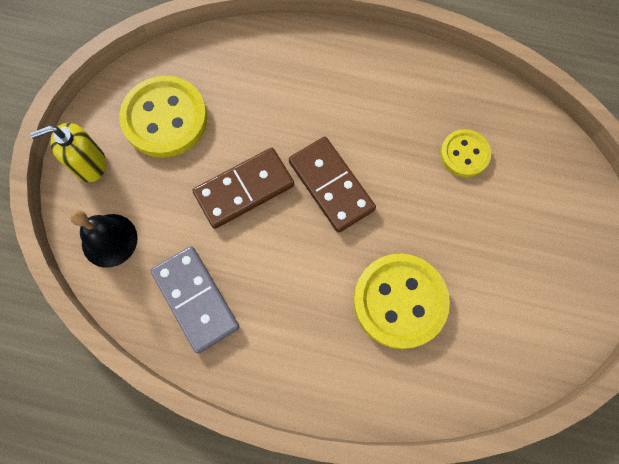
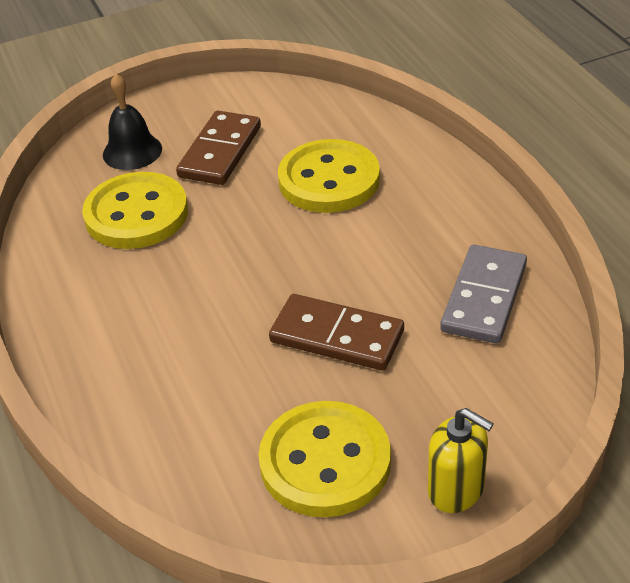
camera: 125 degrees left, 30 degrees down
(109, 240) = (512, 402): black bell -> black bell (132, 151)
(331, 186) = (264, 279): brown domino -> brown domino (220, 152)
(464, 154) = (136, 214): yellow button -> yellow button, size x1.76

